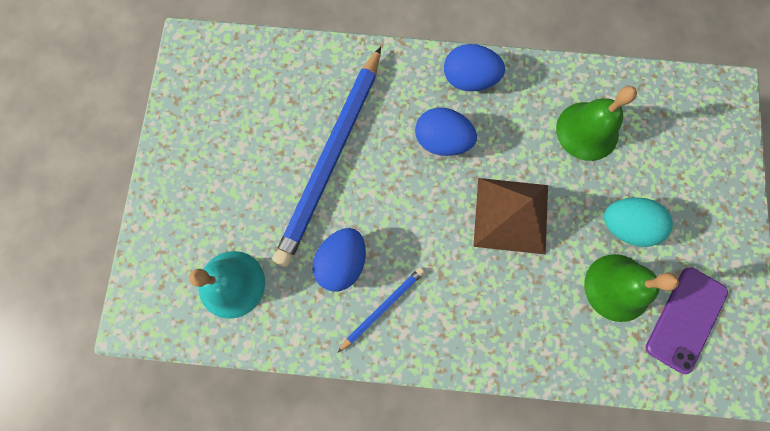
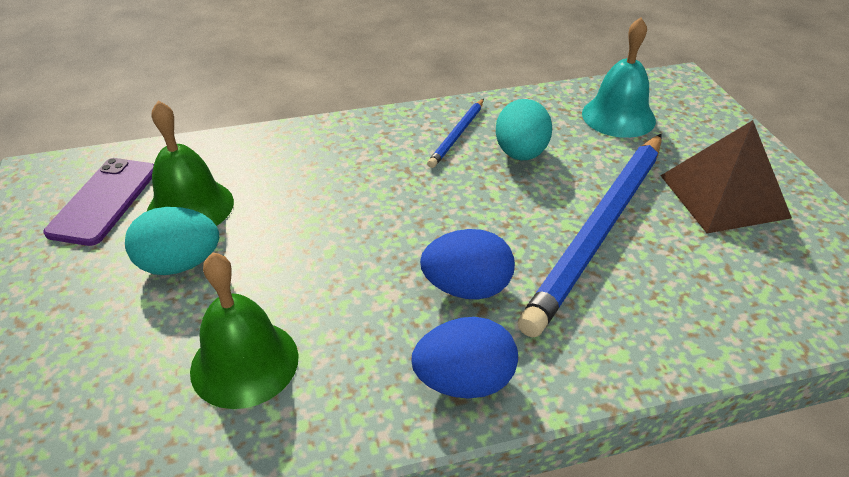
camera: 160 degrees right, 35 degrees down
(331, 158) = (600, 231): blue pencil -> blue pencil turned 150 degrees counterclockwise
(342, 262) = (521, 154): blue egg -> turquoise egg
(511, 215) = (340, 236): brown pyramid -> brown pyramid (723, 196)

